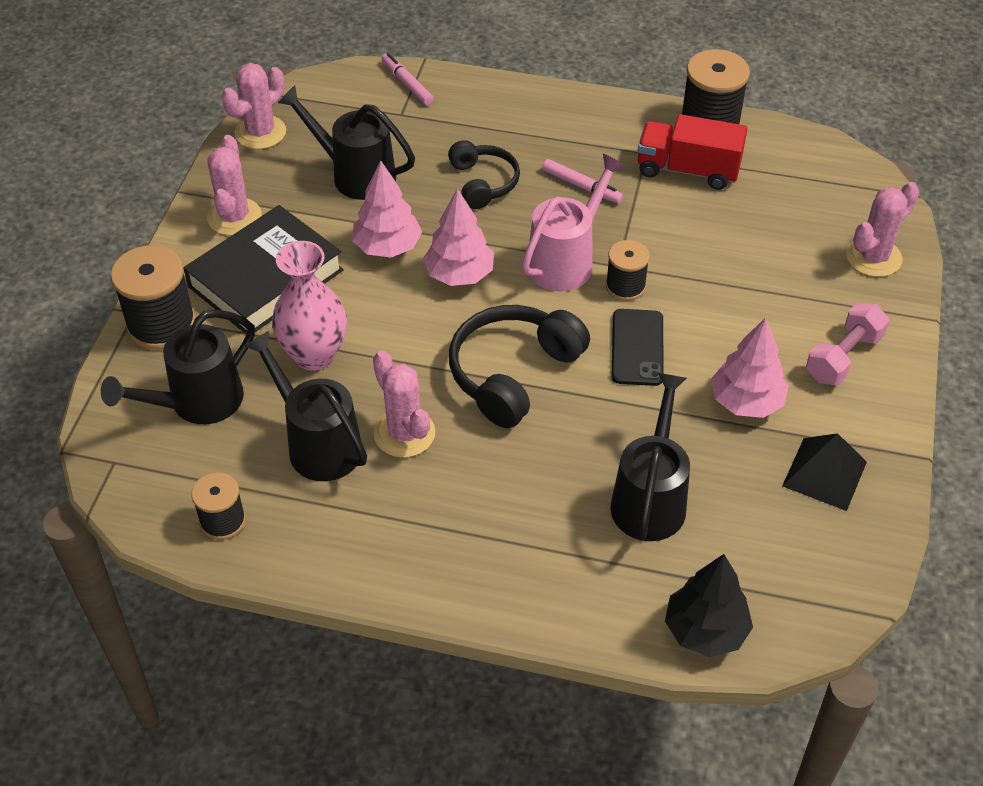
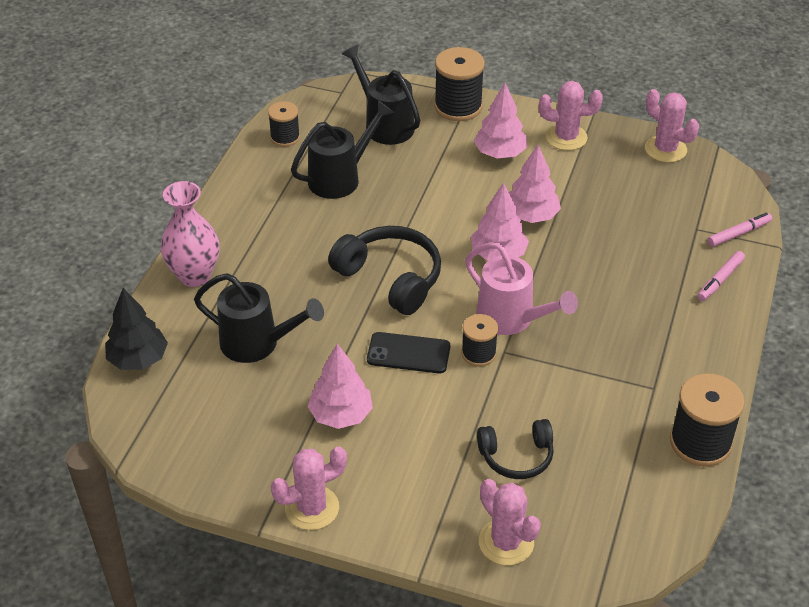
camera: 95 degrees right, 5 degrees down
(266, 278) = (500, 153): black book -> pink tree
(314, 355) = (421, 177): pink vase -> pink vase (194, 275)
(354, 174) = (616, 200): black watering can -> none
(404, 433) = (342, 219): pink cactus -> pink cactus (312, 508)
(483, 183) = (608, 274): black headphones -> black headphones (516, 456)
(581, 186) = (605, 337): pink marker -> pink marker (720, 280)
(688, 170) = (630, 416): red truck -> none
(824, 473) = (258, 454): black pyramid -> none
(843, 357) = (381, 492): pink dumbbell -> none

